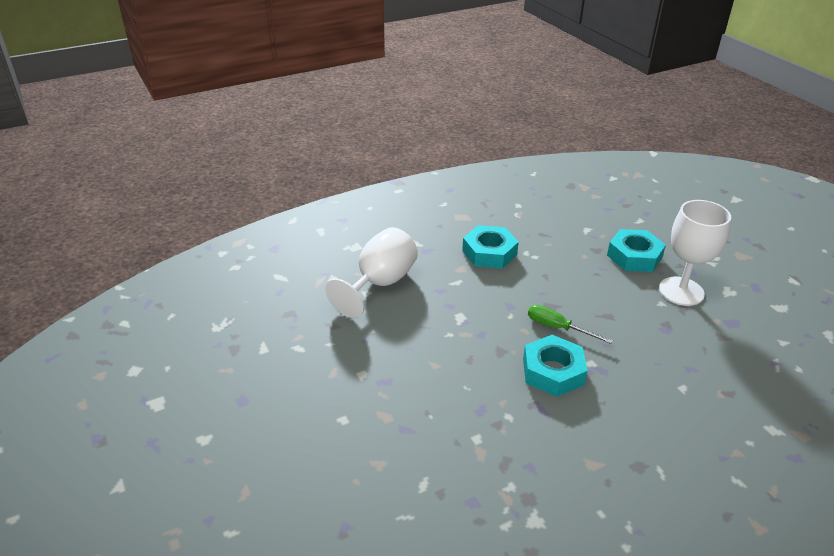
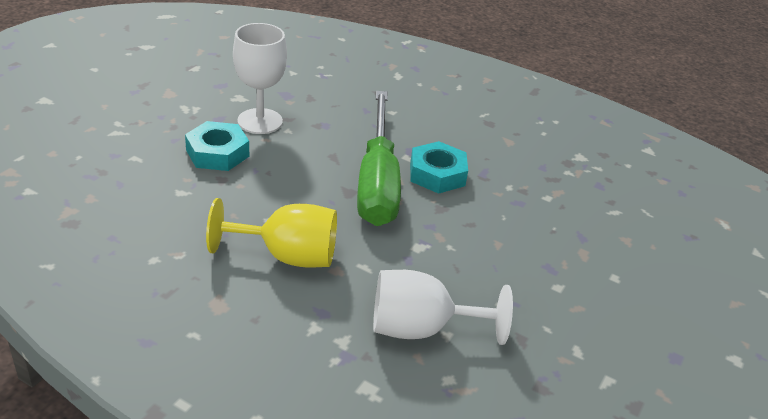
camera: 125 degrees left, 0 degrees up
(489, 253) = (287, 256): turquoise nut -> yellow goblet
(558, 328) = (377, 181): green screwdriver -> green screwdriver, size x2.43

